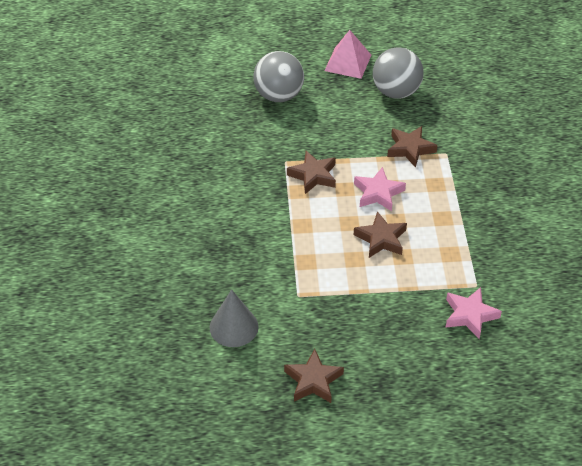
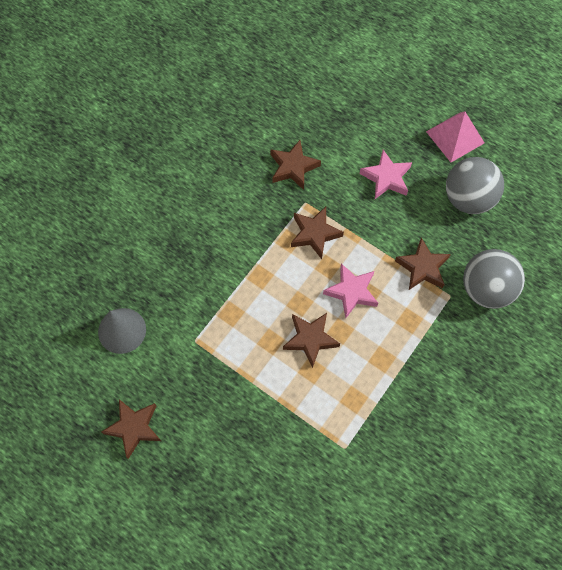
camera: 40 degrees right, 20 degrees up
(252, 146) = (293, 167): none -> brown star
(279, 95) = (362, 131): grey ball -> grey ball (486, 289)
(470, 315) = (311, 471): pink star -> pink star (386, 178)

